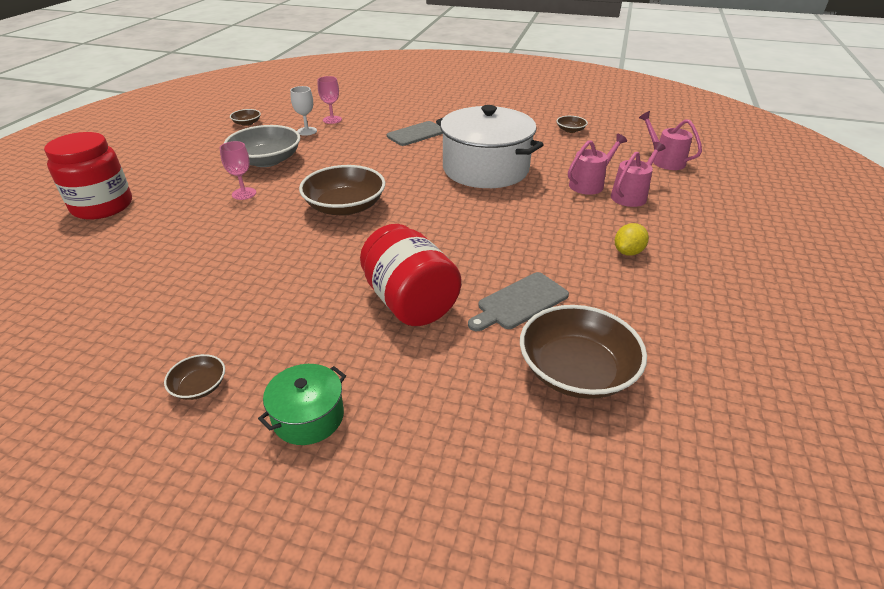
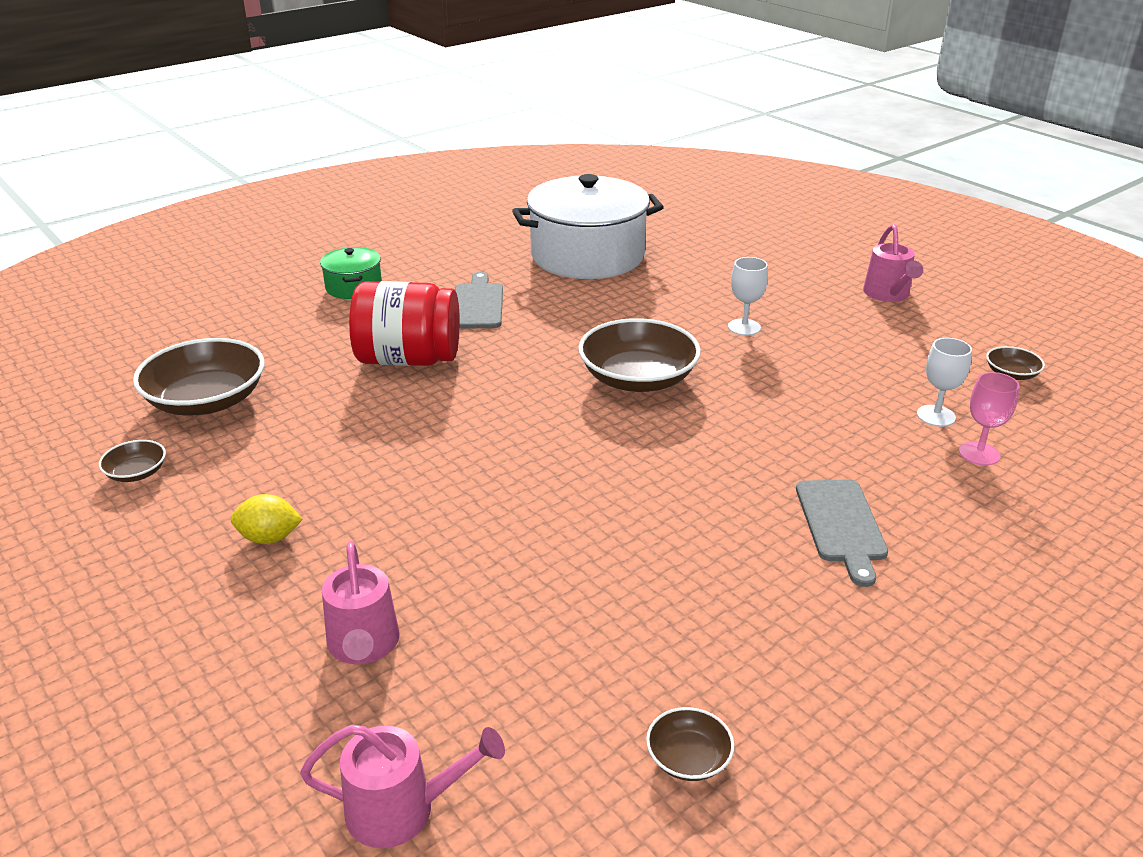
camera: 125 degrees right, 5 degrees down
(102, 206) = (790, 256): red jar -> none
(199, 386) = (441, 260): brown bowl -> brown bowl (136, 473)
(244, 193) = (744, 327): pink goblet -> white goblet
(266, 160) = (837, 360): grey bowl -> none
(485, 169) = (624, 533): white pot -> white pot (587, 256)
(519, 302) = (318, 414): grey cutting board -> grey cutting board (478, 304)
(589, 184) = (450, 620): pink watering can -> pink watering can (888, 294)
(628, 252) = (269, 538): yellow lemon -> yellow lemon turned 75 degrees counterclockwise

